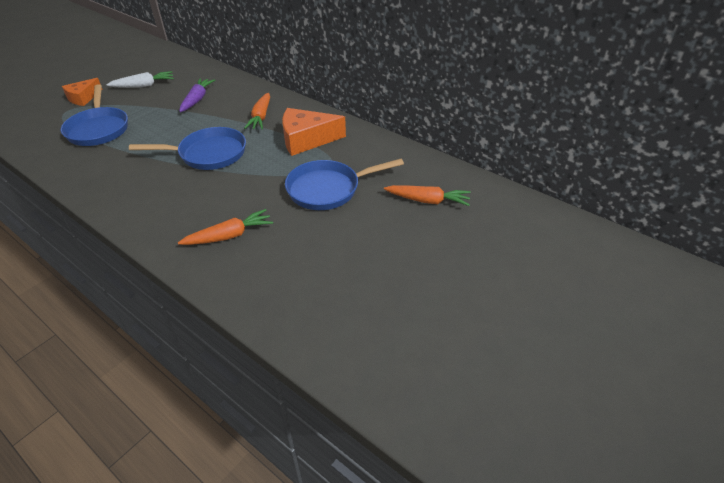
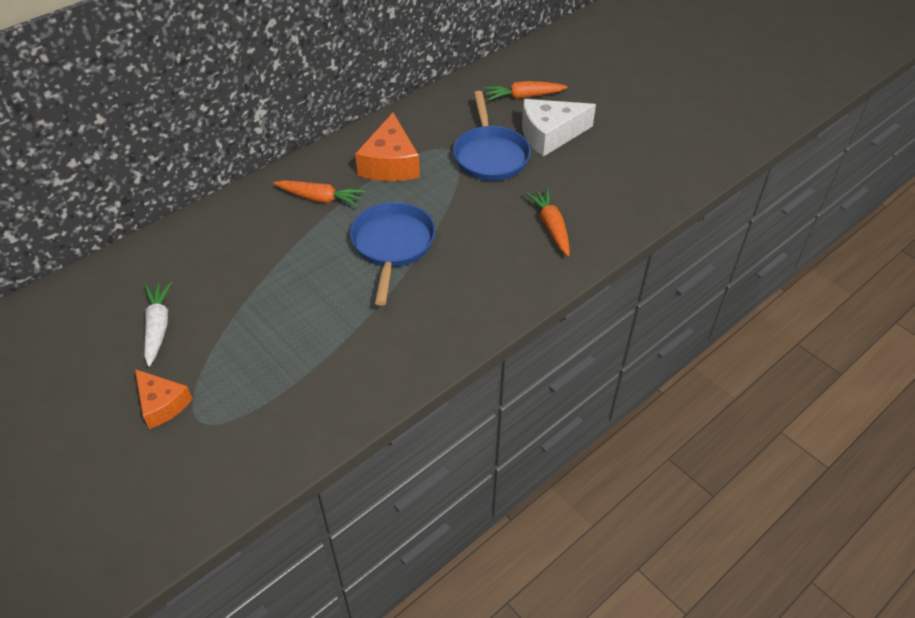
camera: 80 degrees left, 5 degrees up
(98, 129) = (281, 367): blue pan -> none
(197, 99) = (240, 261): purple carrot -> none
(370, 224) = (550, 135): none -> white cheese
(428, 200) = (523, 97): orange carrot -> orange carrot turned 120 degrees counterclockwise

